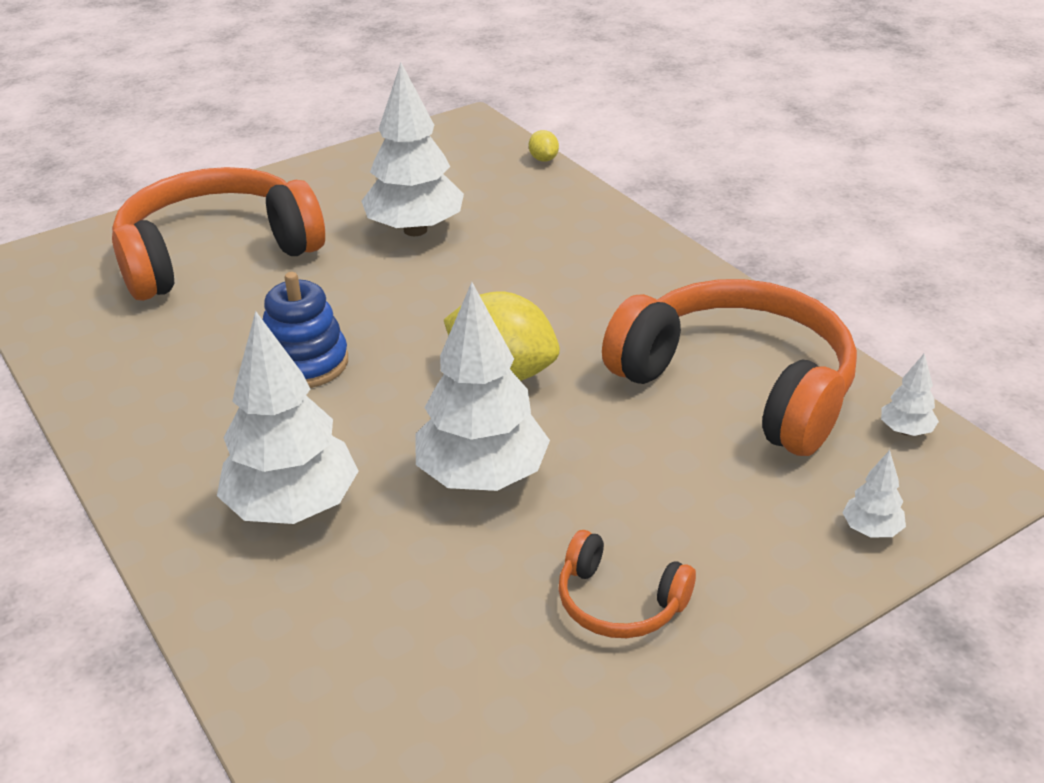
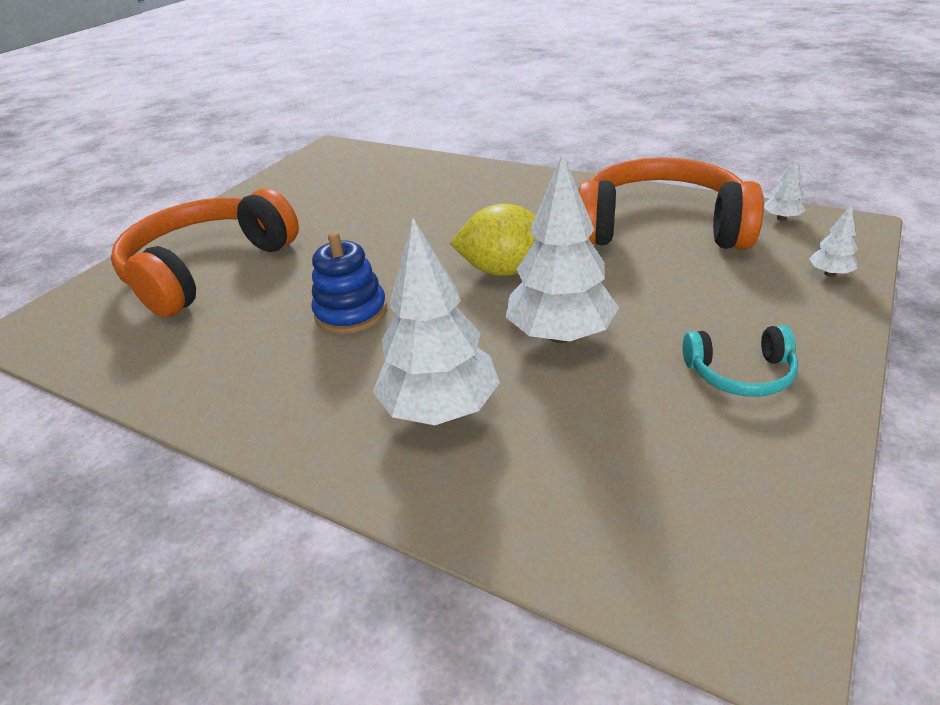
camera: 25 degrees left, 0 degrees up
(415, 230) = (352, 211): white tree -> none
(543, 159) = (401, 152): yellow lemon -> none
(619, 602) = (740, 374): orange headphones -> turquoise headphones

